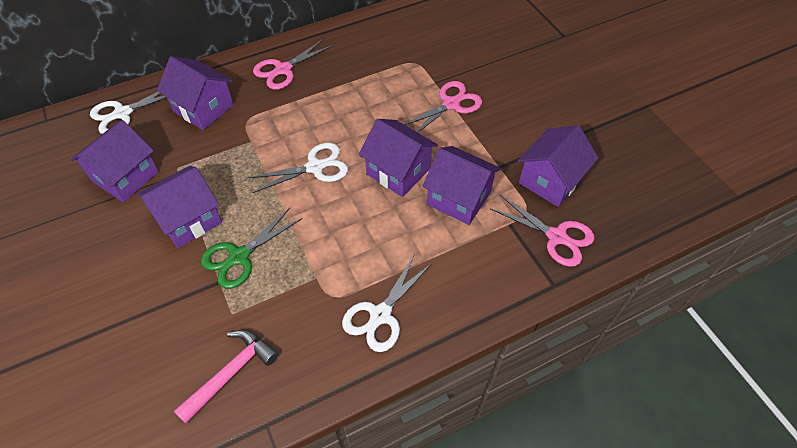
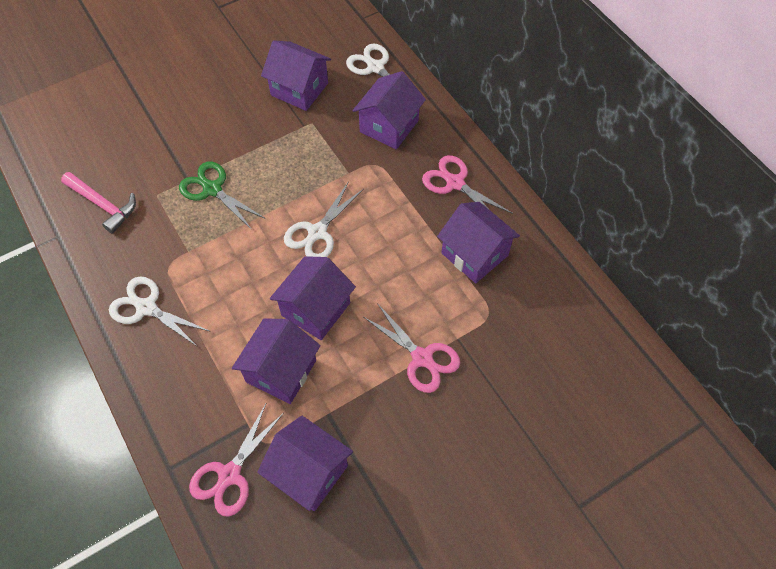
camera: 85 degrees right, 5 degrees up
(189, 219) = (253, 145): purple house -> purple house (474, 254)
(315, 167) = (317, 232): white scissors -> white scissors turned 60 degrees clockwise

